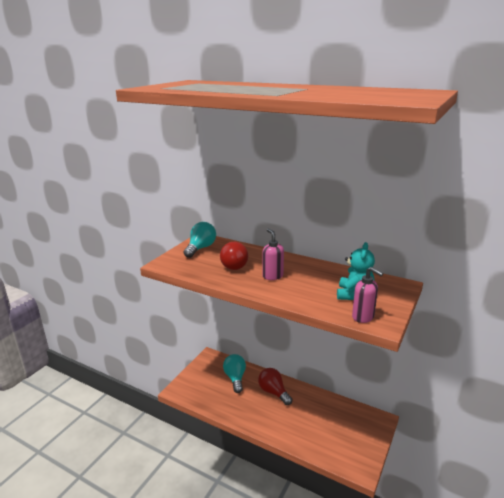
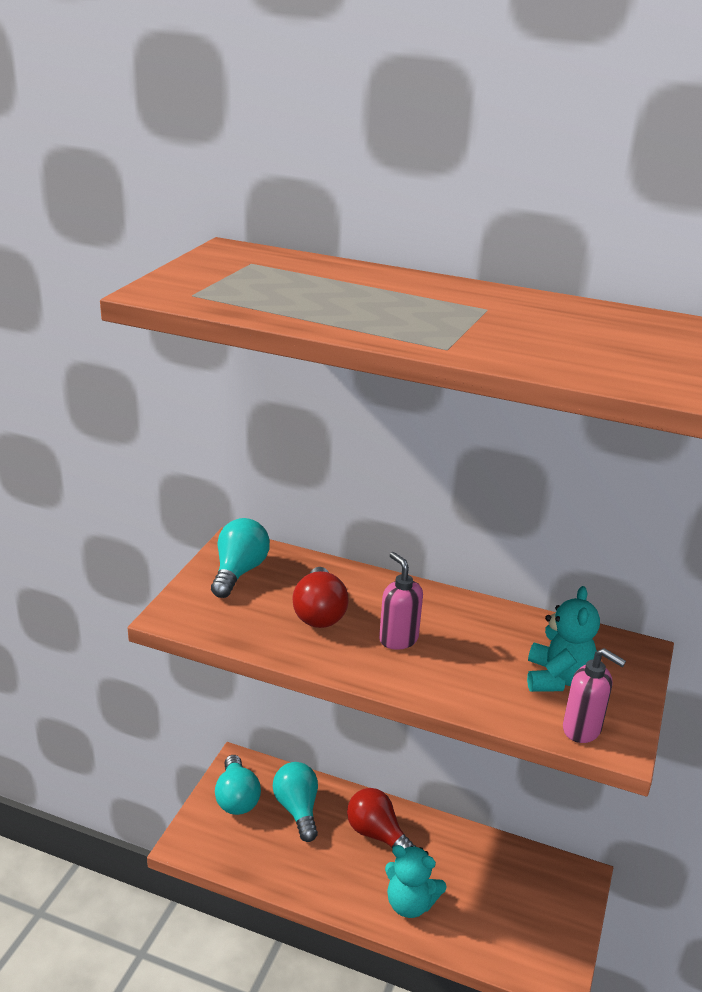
camera: 10 degrees left, 5 degrees up
(206, 371) = (237, 798): none -> turquoise light bulb
(285, 426) = (410, 903): none -> turquoise teddy bear

